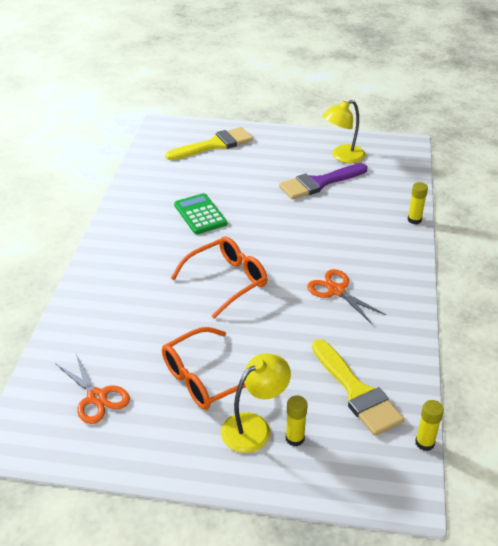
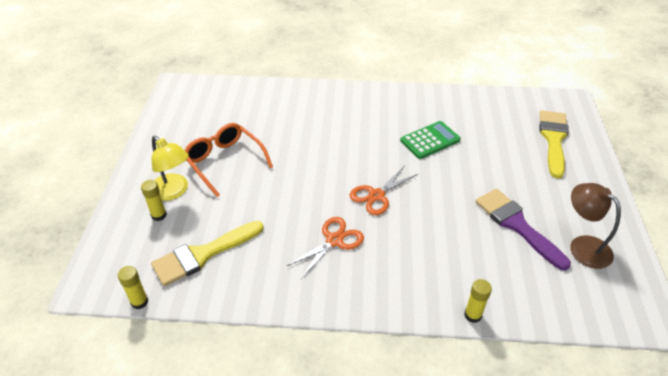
camera: 85 degrees right, 5 degrees up
(96, 397) = (210, 112): orange scissors -> orange scissors (376, 195)
(214, 145) = (553, 139): yellow brush -> yellow brush turned 135 degrees counterclockwise
(227, 281) = (338, 165): orange glasses -> none
(342, 156) = (583, 246): yellow lamp -> brown lamp

